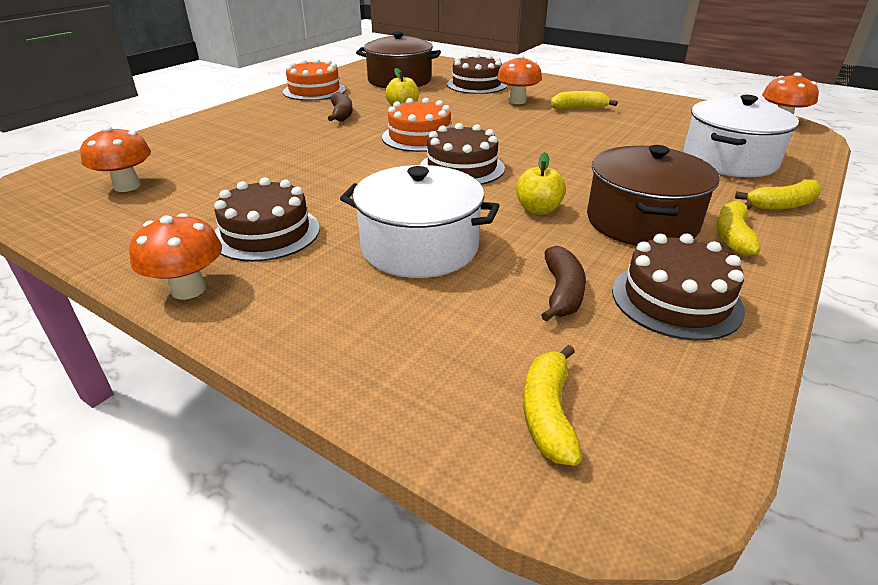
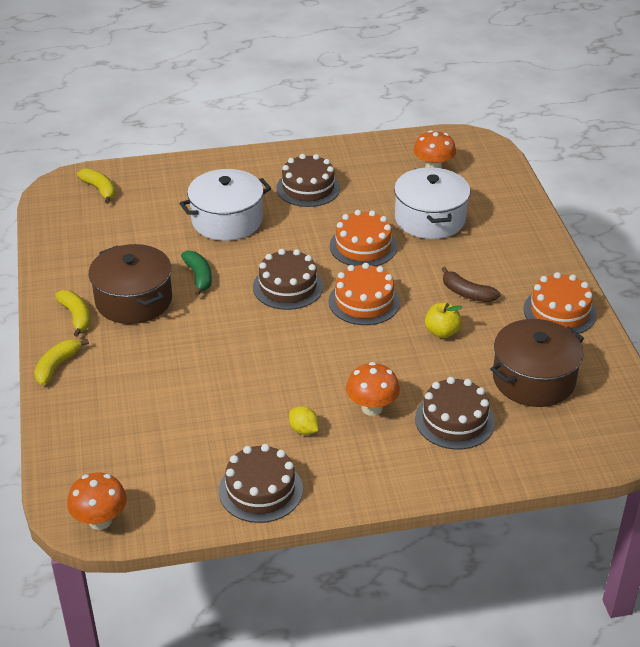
camera: 135 degrees right, 5 degrees up
(188, 289) = (286, 154): orange mushroom -> none
(341, 164) = (363, 246): none -> orange cake
(538, 209) = (199, 277): yellow apple -> green banana
(562, 292) = (136, 233): brown banana -> none
(579, 108) = (303, 430): yellow banana -> yellow lemon
(676, 299) = (83, 257): brown cake -> brown cake (260, 490)
(729, 160) = (116, 408): white pot -> white pot (430, 219)

